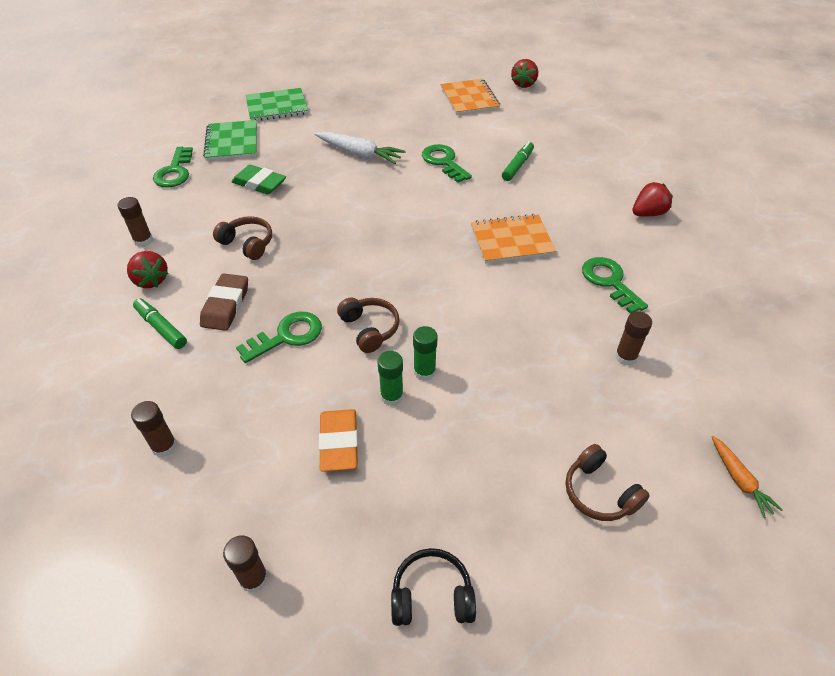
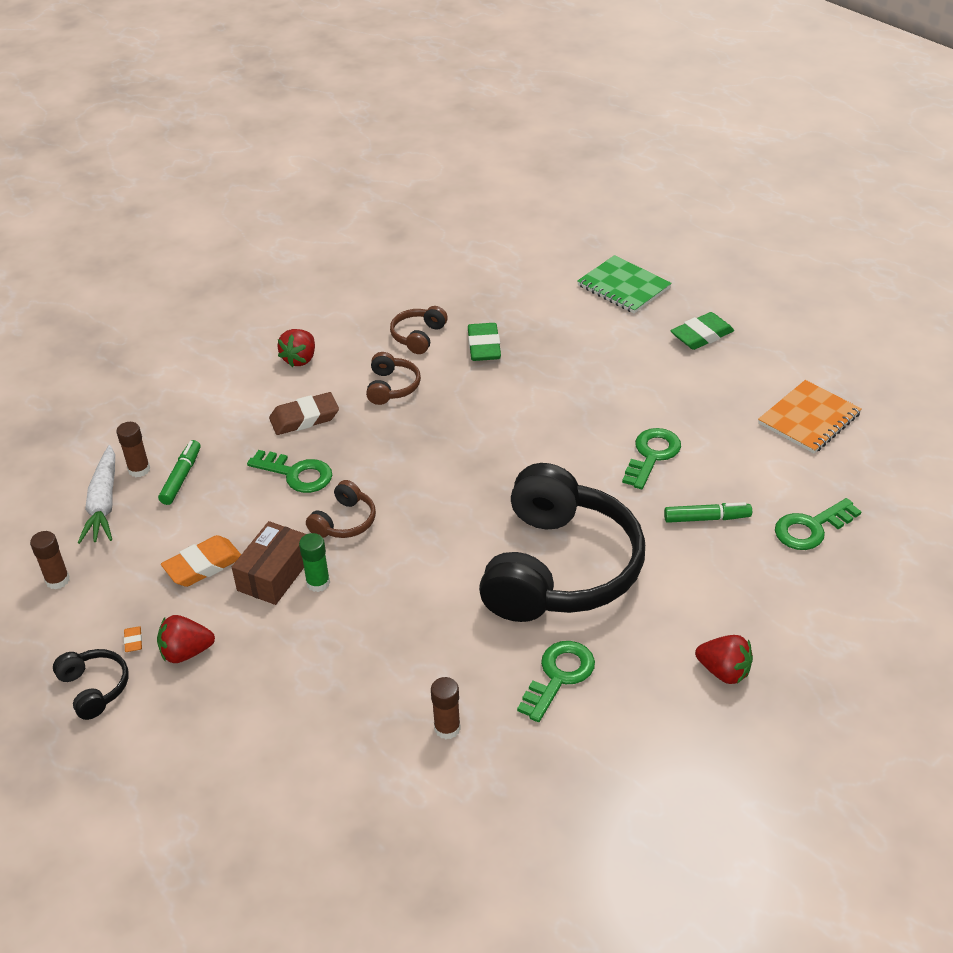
camera: 60 degrees right, 5 degrees down
(143, 240) = (343, 325): brown glue stick -> none
(161, 328) = (252, 397): green marker -> green marker (181, 477)
(175, 172) = (450, 286): green key -> green key (811, 528)
(232, 142) = (531, 293): green notebook -> none
(358, 100) = (701, 335): none -> green eraser
(359, 154) = (601, 386): white carrot -> white carrot (104, 503)
(391, 396) = (274, 574): green glue stick -> brown box
(392, 536) = (133, 641): none -> orange eraser
(512, 241) = (559, 568): orange notebook -> black headphones
(523, 84) = (903, 451): red strawberry -> red strawberry (186, 652)
(599, 493) = (255, 763): brown headphones -> brown headphones (418, 336)
(739, 480) = (337, 872): orange carrot -> none

